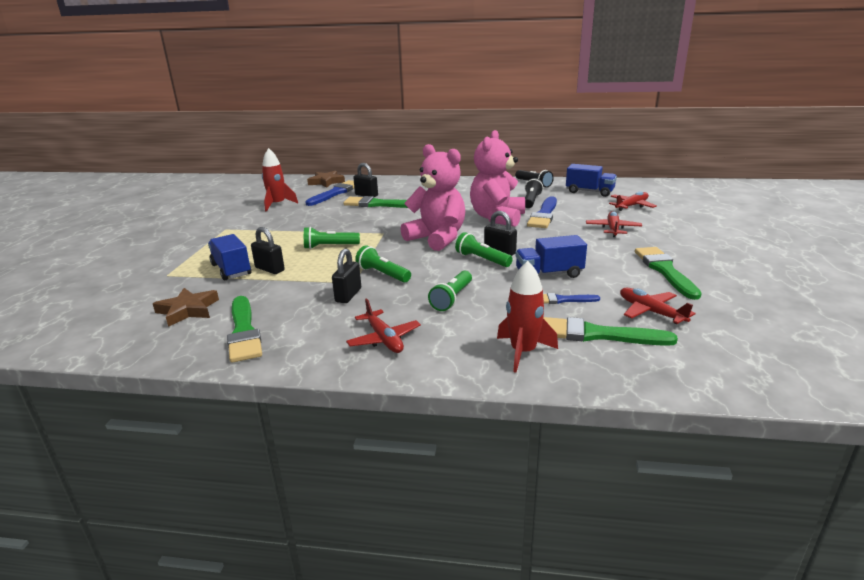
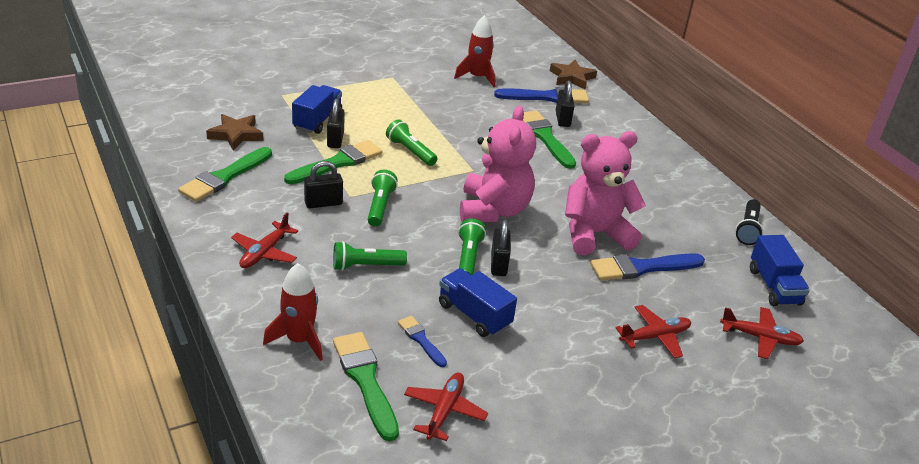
camera: 50 degrees right, 10 degrees up
(531, 201) = (680, 244): black flashlight -> none
(665, 271) = (563, 406): green brush -> green brush (337, 163)

